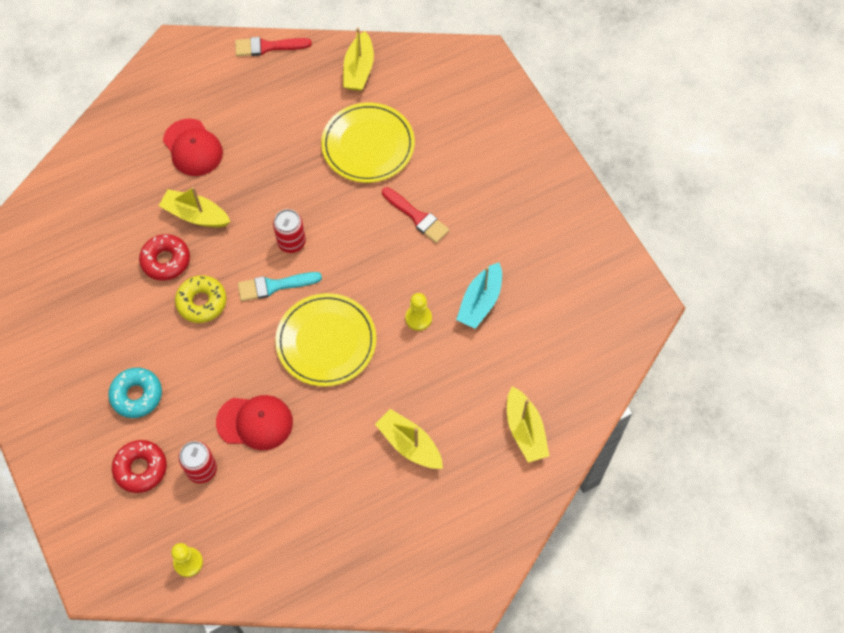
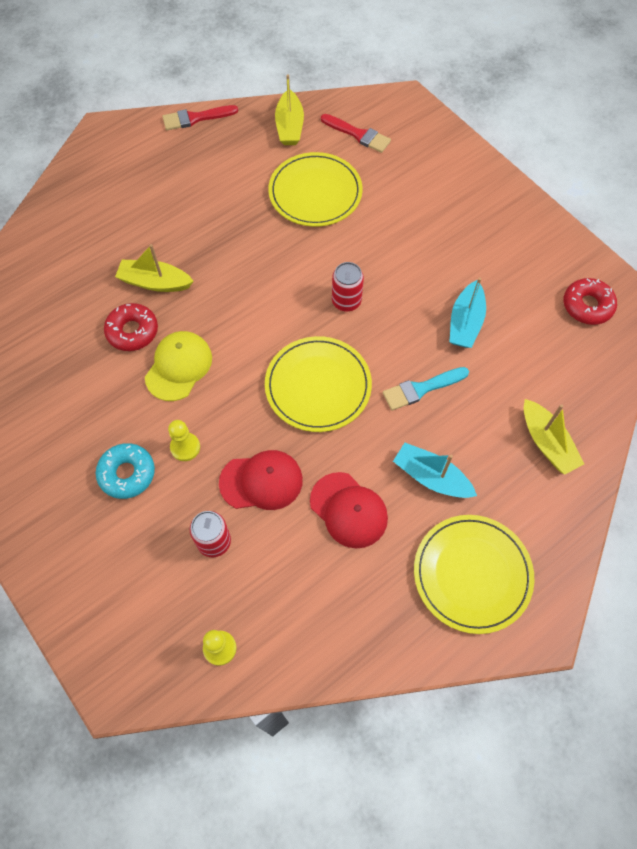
camera: 10 degrees left, 0 degrees up
(141, 468) = (146, 552): red donut -> red donut (587, 306)
(193, 148) = (139, 219): red cap -> red cap (348, 510)
(202, 302) = (178, 367): yellow donut -> yellow cap
(274, 286) = (251, 339): turquoise brush -> turquoise brush (421, 389)
(291, 242) = (259, 294): red can -> red can (346, 301)
(409, 444) = (431, 477): yellow boat -> turquoise boat
(417, 217) = (381, 252): red brush -> red brush (358, 134)
(418, 318) = (407, 348): yellow pawn -> yellow pawn (185, 447)
(423, 537) = (472, 574): none -> yellow plate

